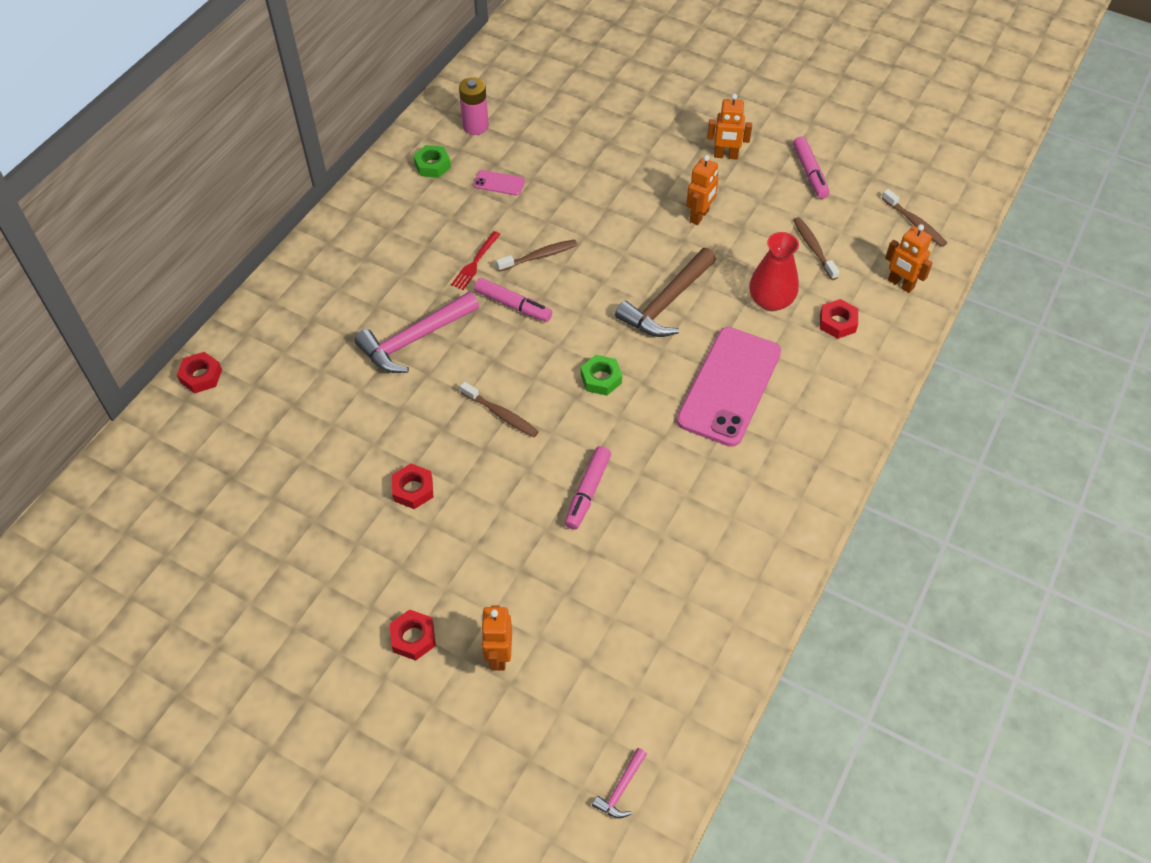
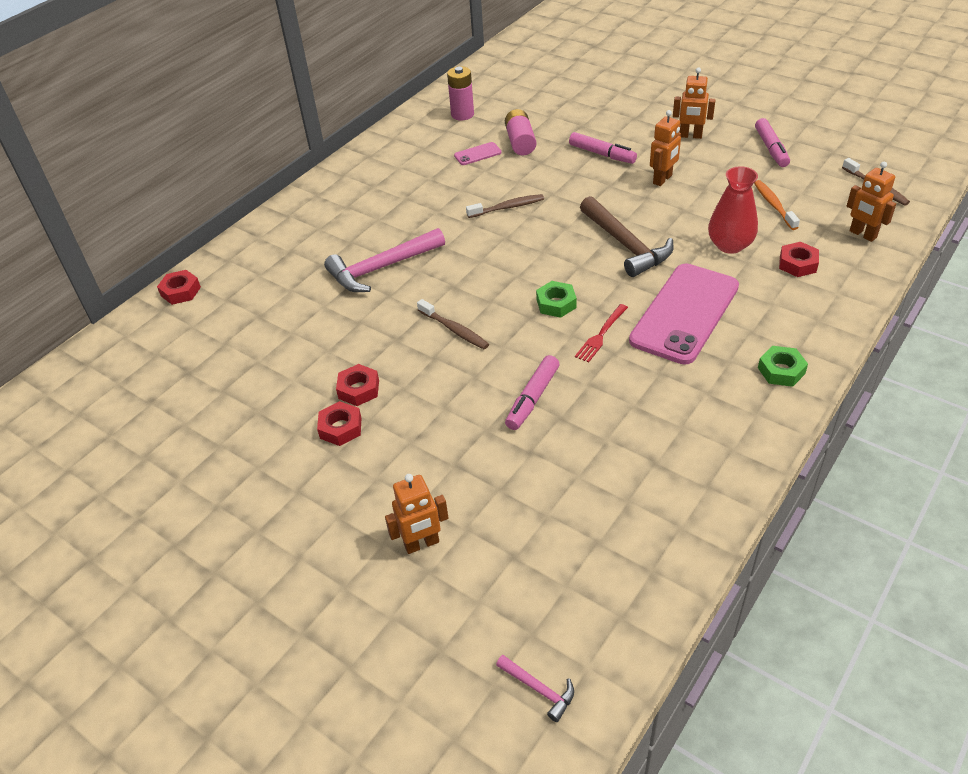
camera: 10 degrees right, 10 degrees down
(413, 638) = (335, 521): red nut -> red nut (340, 428)
(432, 165) = (420, 141): green nut -> green nut (781, 370)
(475, 263) = (447, 211): red fork -> red fork (601, 335)
(499, 183) = (477, 154): pink phone -> pink phone turned 45 degrees counterclockwise
(499, 656) = (422, 544): orange robot -> orange robot turned 120 degrees counterclockwise
(513, 305) = (478, 244): pink marker -> pink marker (602, 154)
(544, 166) = (520, 142): none -> pink battery
(621, 789) = (539, 689): pink hammer -> pink hammer turned 90 degrees counterclockwise
(666, 303) = (626, 245): brown hammer -> brown hammer turned 75 degrees counterclockwise
(813, 248) = (773, 205): brown toothbrush -> orange toothbrush

